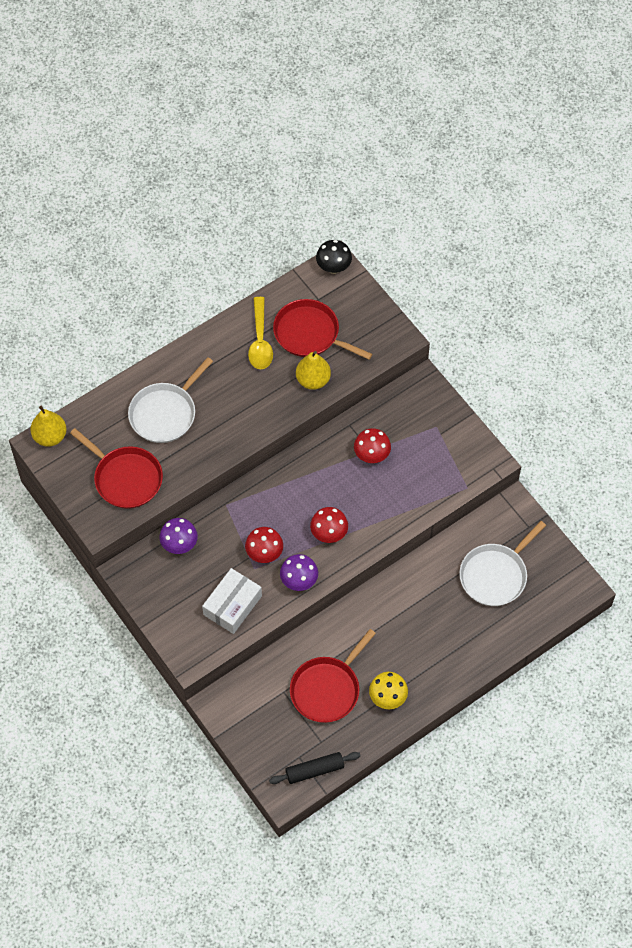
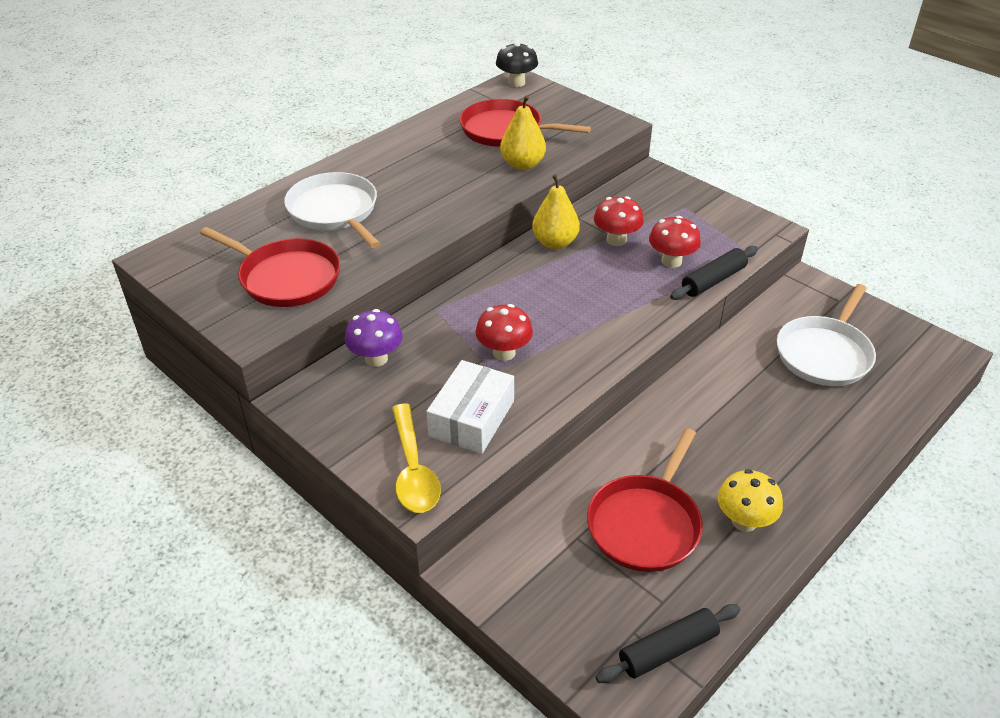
camera: 10 degrees left, 20 degrees down
(50, 436) = (173, 249): yellow pear -> yellow pear (555, 243)
(165, 413) = (335, 211): white pan -> white pan turned 120 degrees clockwise
(260, 341) = (446, 141): yellow spoon -> yellow spoon (413, 470)
(299, 581) = (564, 376): purple mushroom -> none
(329, 533) = (589, 320): red mushroom -> red mushroom (671, 261)
(428, 509) = (713, 280): none -> black rolling pin

